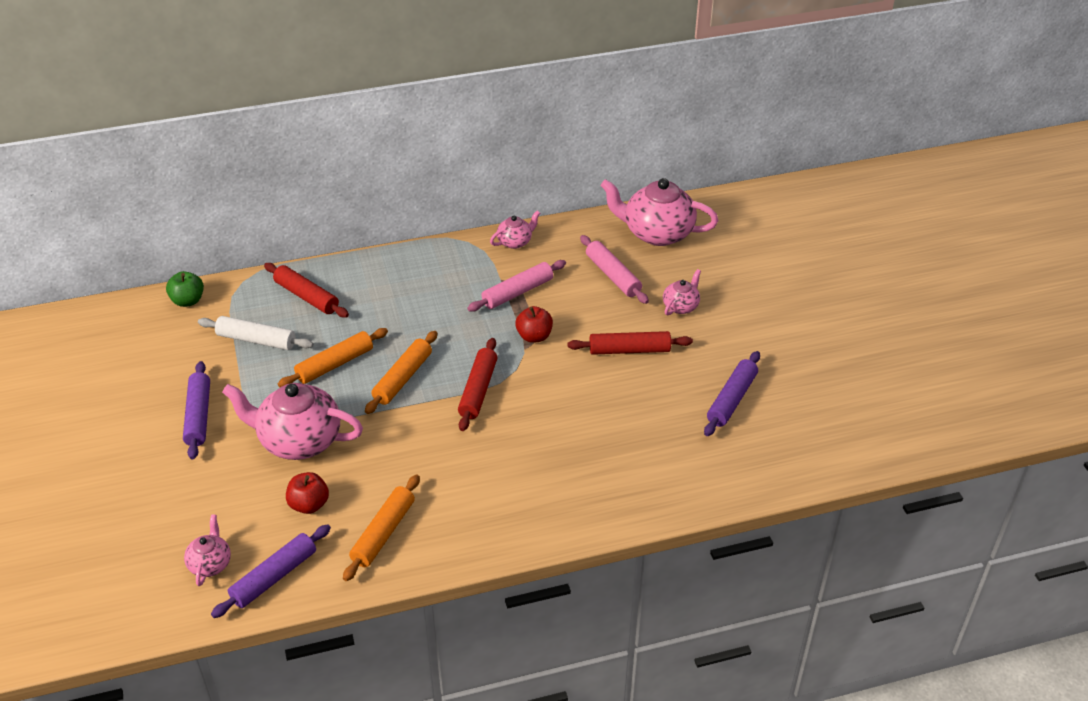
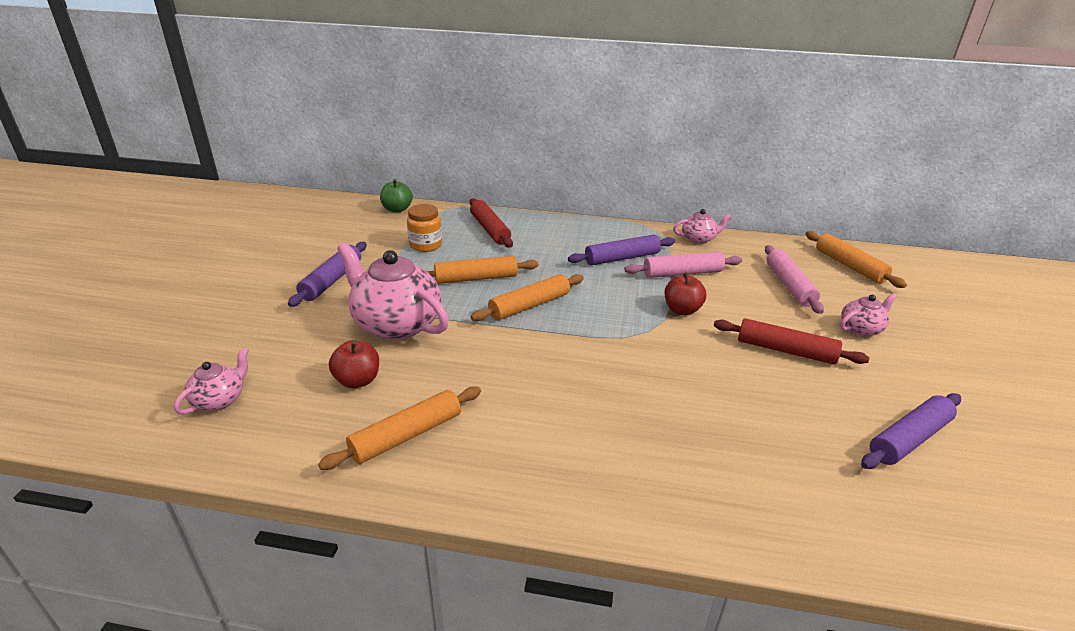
camera: 25 degrees right, 10 degrees down
(256, 340) = (425, 245): white rolling pin -> orange jar
(274, 577) = (263, 437): purple rolling pin -> purple rolling pin (622, 258)
(478, 390) = (597, 336): red rolling pin -> none
(657, 233) = (849, 266): pink teapot -> orange rolling pin

